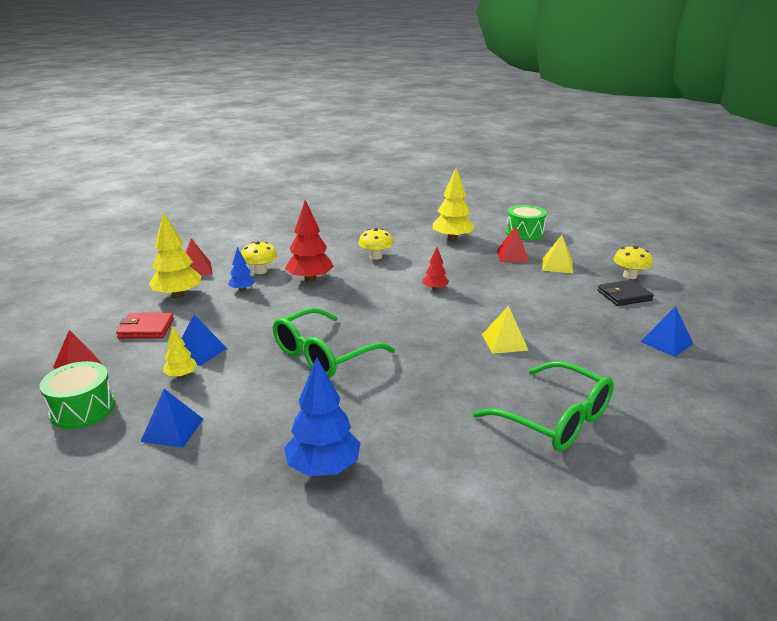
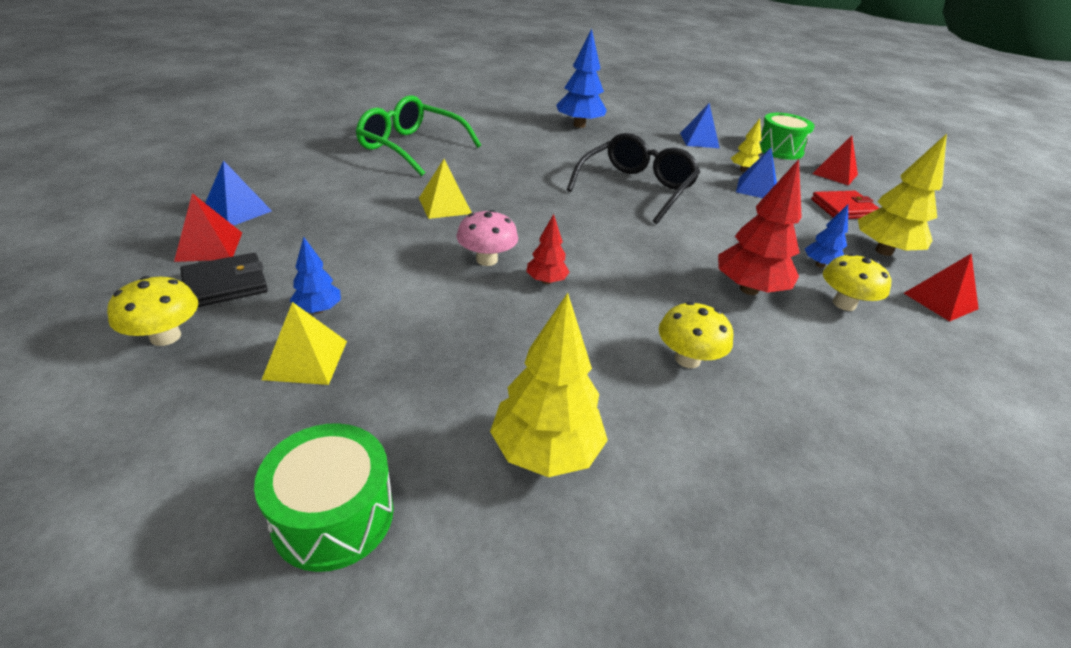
camera: 165 degrees right, 10 degrees up
(324, 354) = (636, 188): green glasses -> black glasses
(471, 302) = (486, 259): none -> pink mushroom
(512, 256) = (397, 387): red pyramid -> red pyramid (209, 246)
(563, 282) = (318, 310): none -> blue tree

